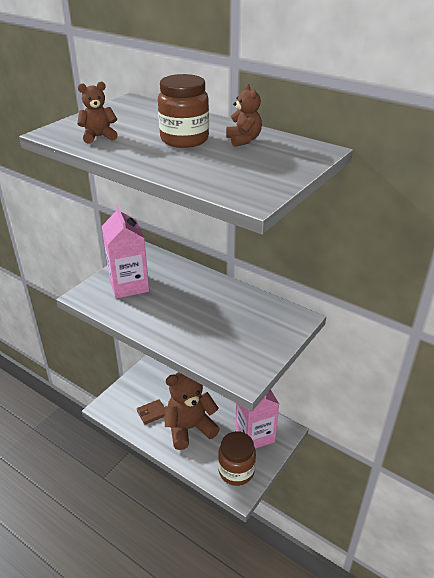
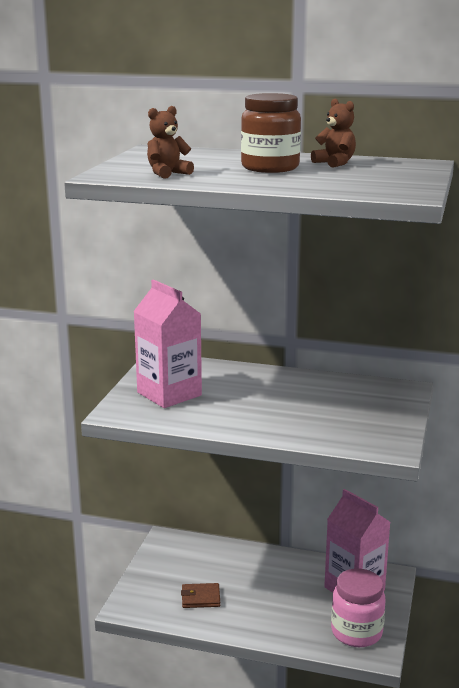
camera: 20 degrees left, 15 degrees down
(152, 413) = (200, 598): brown wallet -> brown wallet turned 45 degrees clockwise
(189, 428) = (264, 602): brown teddy bear -> none
(236, 471) = (356, 632): brown jar -> pink jar

